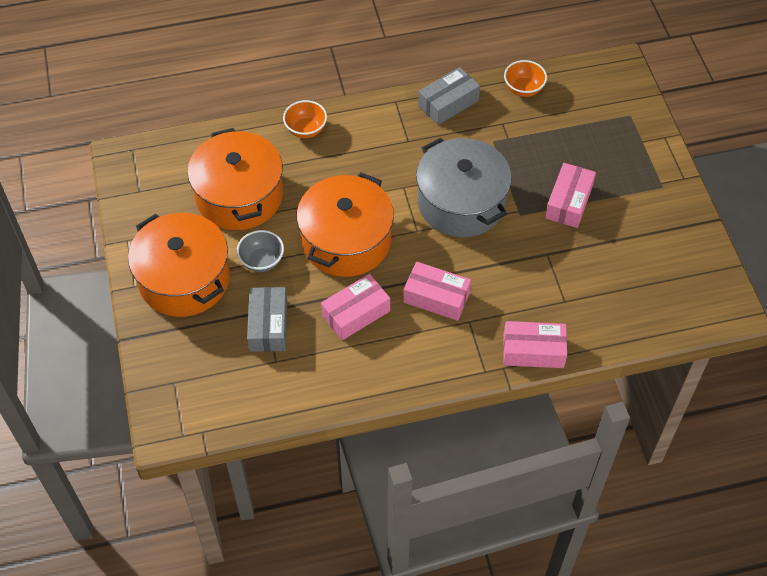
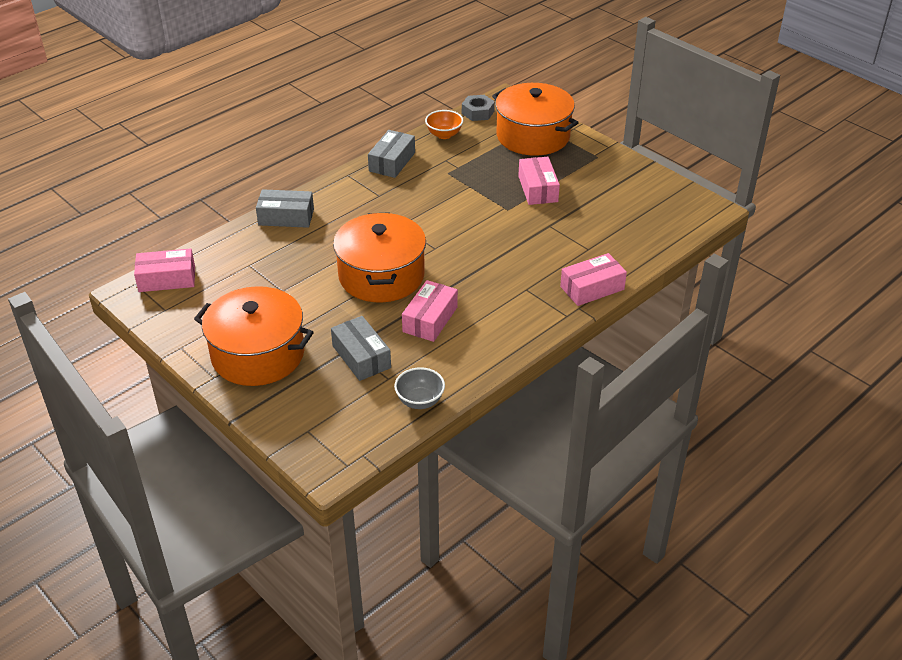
camera: 30 degrees left, 15 degrees down
(239, 196) = (262, 280): orange pot -> orange pot (533, 136)
(262, 261) = (319, 316): grey bowl -> grey bowl (420, 401)
(306, 130) = (286, 217): orange bowl -> grey box
(436, 297) = (487, 284): pink box -> pink box (167, 279)
(461, 203) = (455, 218): grey pot -> none
(578, 73) = (477, 112): none -> grey nut

